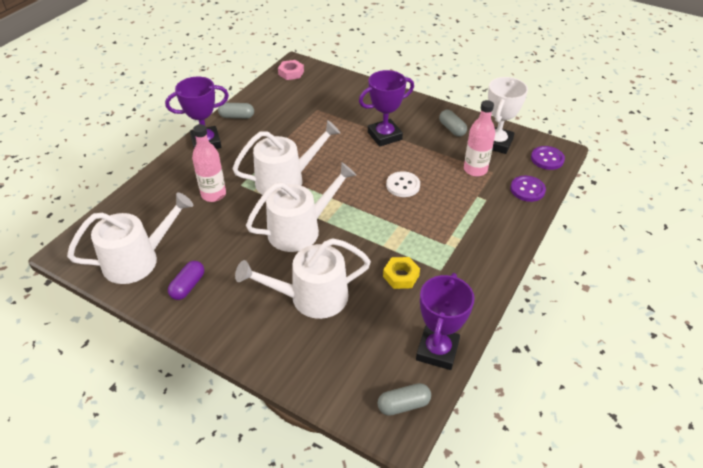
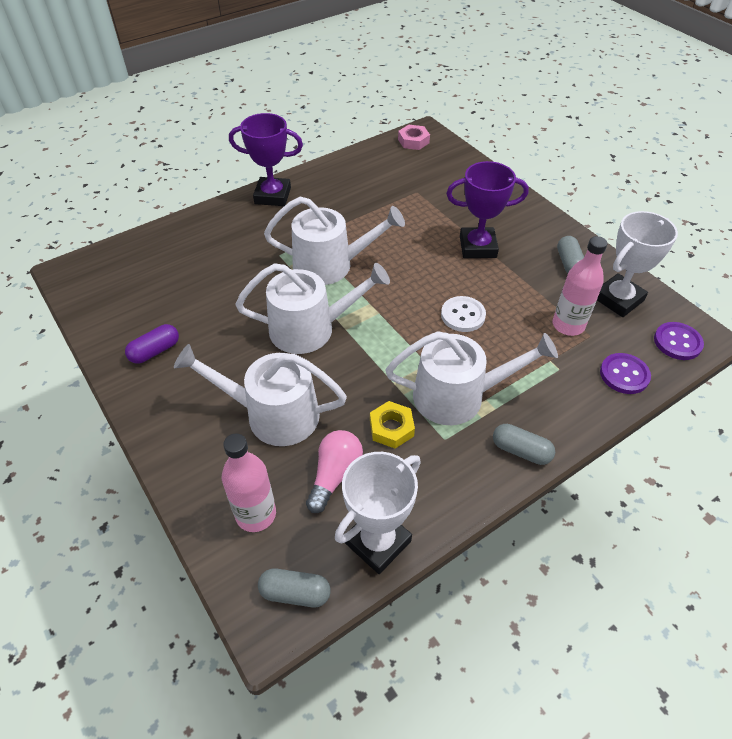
camera: 25 degrees right, 5 degrees up
(137, 260) = (125, 304): white watering can -> white watering can (457, 396)
(213, 194) = (244, 257): pink bottle -> pink bottle (256, 514)
(237, 116) = (323, 175): grey capsule -> grey capsule (521, 450)
(382, 320) = (335, 475): none -> pink light bulb
(437, 350) = (377, 542): purple trophy -> white trophy

